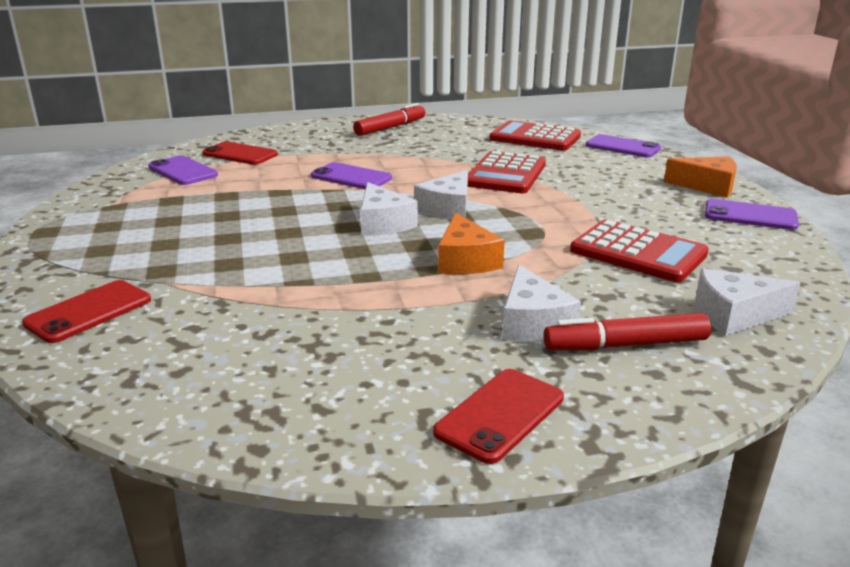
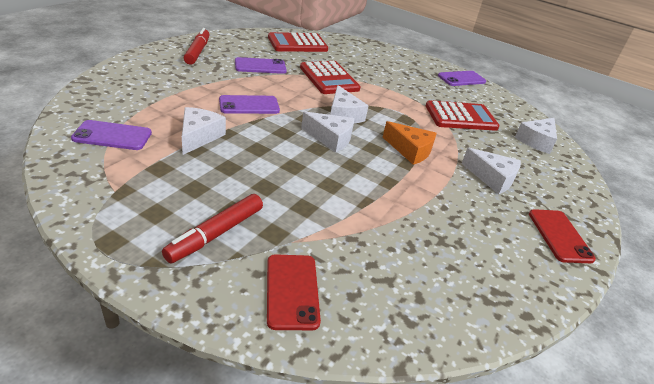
camera: 50 degrees left, 10 degrees up
(240, 154) = (129, 104): red phone -> none
(250, 188) = (199, 136): none -> white cheese
(622, 147) = (349, 42): purple phone -> purple phone (260, 66)
(625, 345) = (534, 175): red marker -> red marker (216, 234)
(707, 186) = (421, 63): orange cheese -> none

